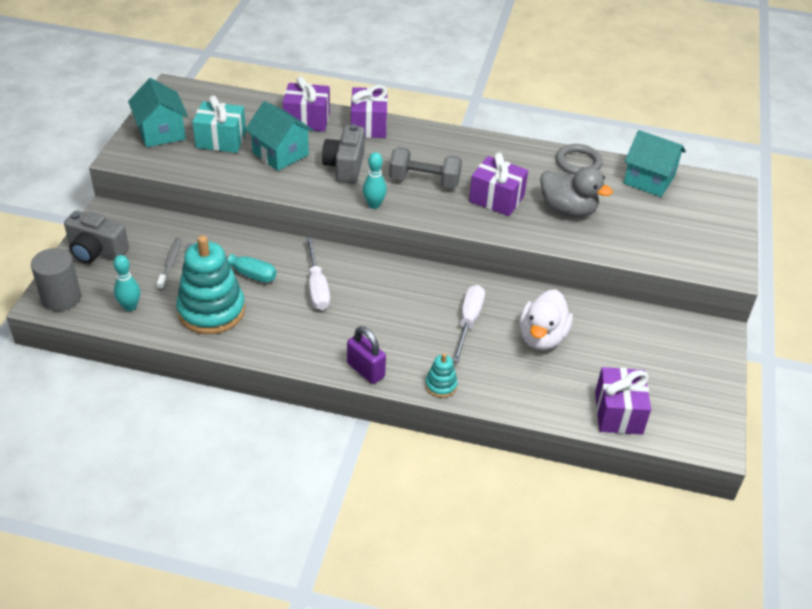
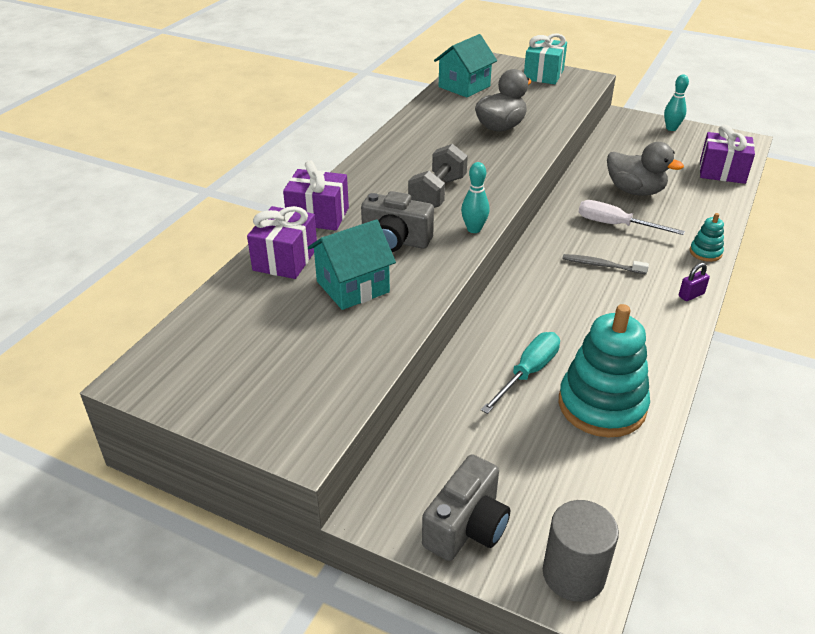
camera: 75 degrees left, 5 degrees down
(130, 307) = (594, 488): turquoise bowling pin -> turquoise bowling pin (671, 128)
(161, 132) = (255, 397): turquoise house -> none
(170, 263) = (504, 441): grey toothbrush -> grey toothbrush (601, 265)
(221, 140) = (301, 336): turquoise gift -> turquoise gift (543, 75)
(317, 287) = (560, 315): white screwdriver -> none
(366, 370) = (691, 295): purple padlock -> purple padlock, size x0.63
(496, 199) = (477, 158): purple gift -> none
(542, 337) = (635, 191): white duck -> grey duck
(578, 162) = (429, 111): grey ring -> none

